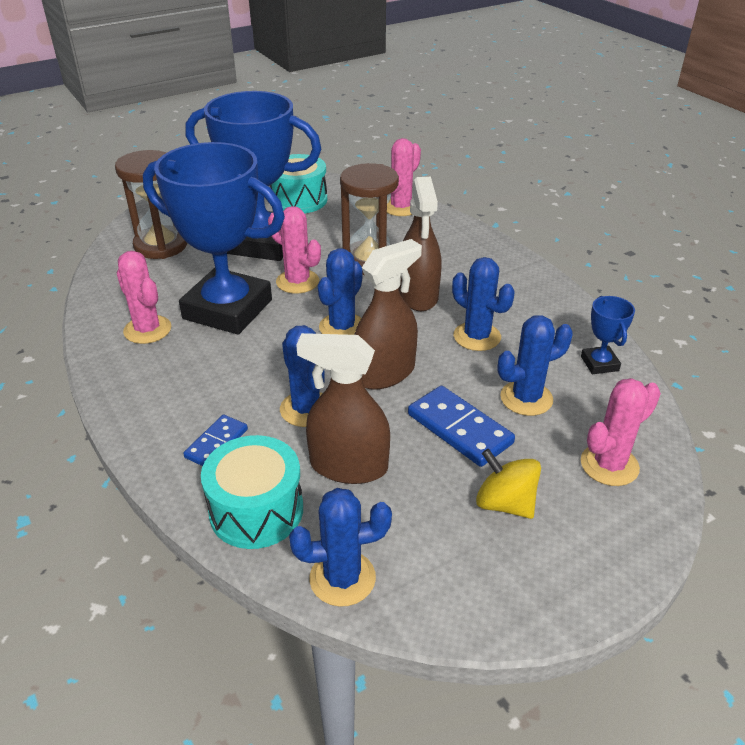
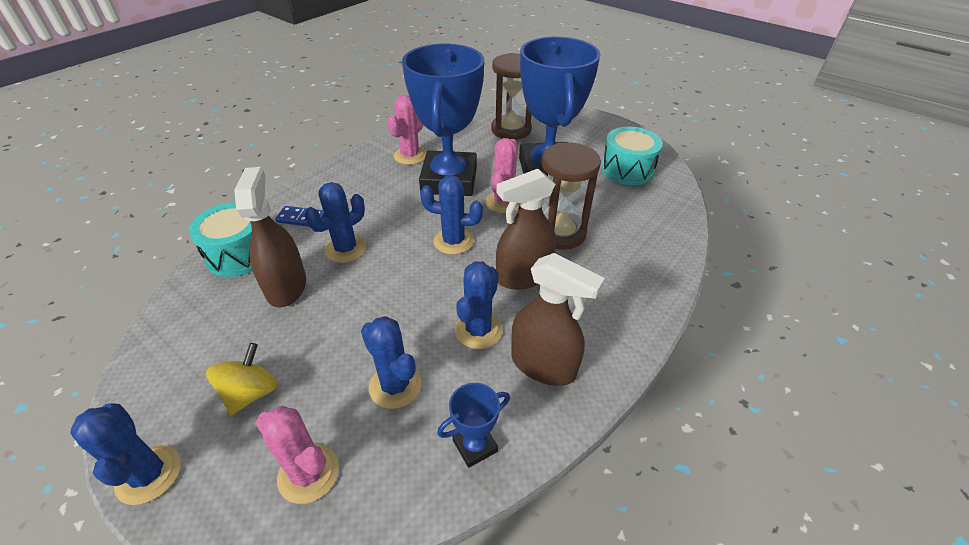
camera: 70 degrees right, 5 degrees up
(342, 578) = (176, 311): blue cactus -> blue cactus (149, 474)
(385, 373) = (402, 280): brown spray bottle -> brown spray bottle (543, 365)
(401, 207) = (669, 230): pink cactus -> none
(459, 429) = (341, 343): blue domino -> none

